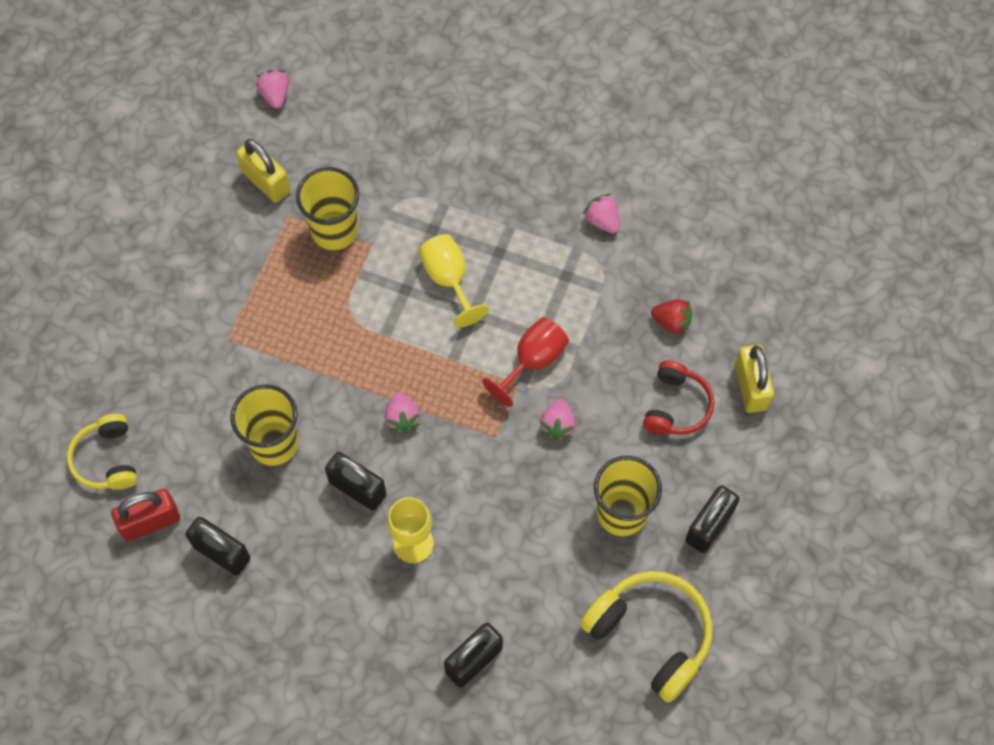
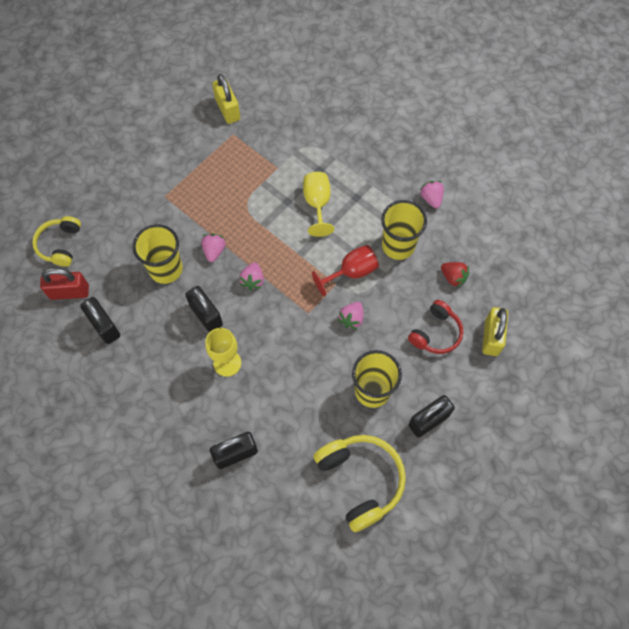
camera: 20 degrees right, 0 degrees up
(275, 95) = (254, 61): pink strawberry -> pink strawberry (214, 251)
(334, 230) = (257, 151): yellow cup -> yellow cup (398, 245)

